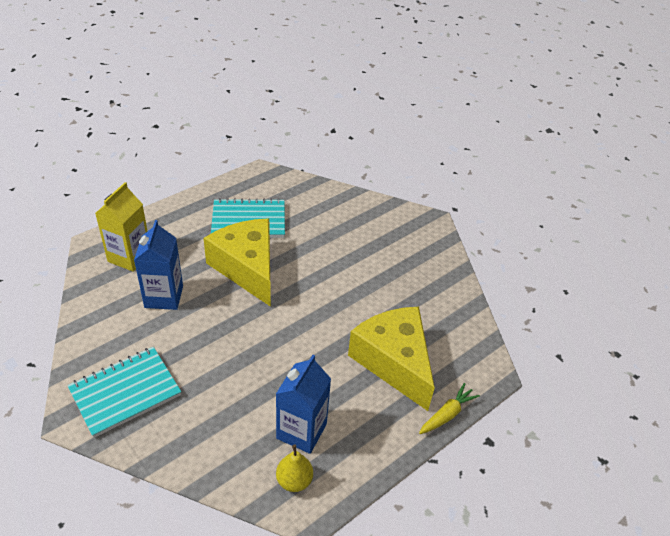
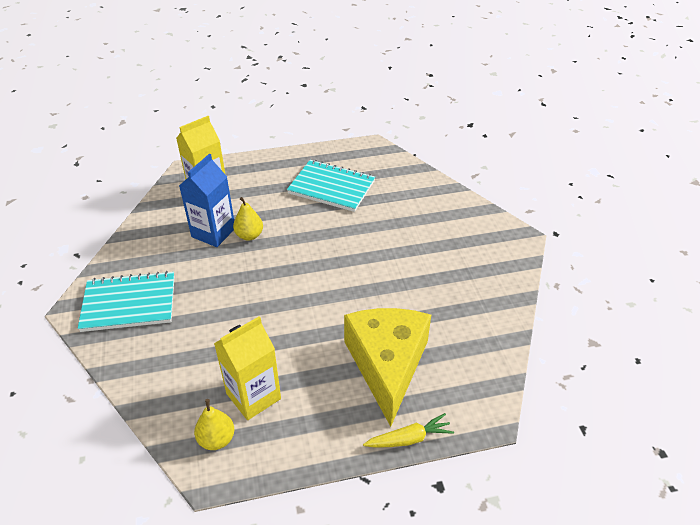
camera: 30 degrees right, 0 degrees up
(201, 288) = (249, 235): none -> yellow pear
(247, 268) = (302, 230): yellow cheese -> none
(301, 431) = (253, 396): blue carton -> yellow carton

